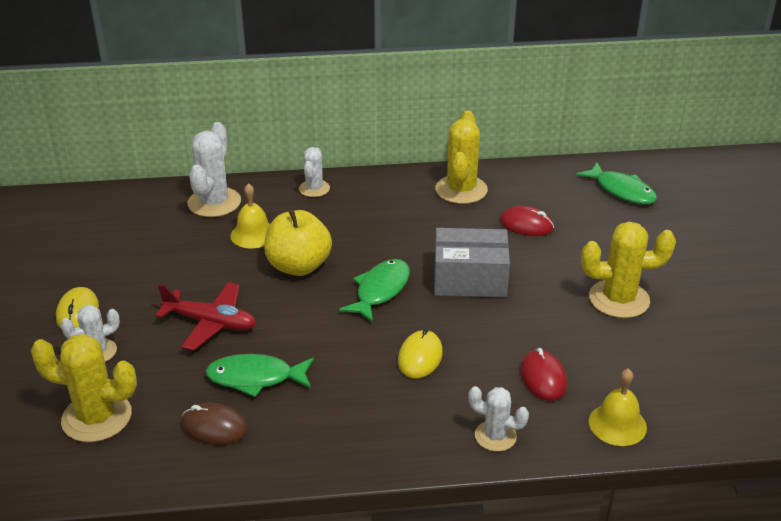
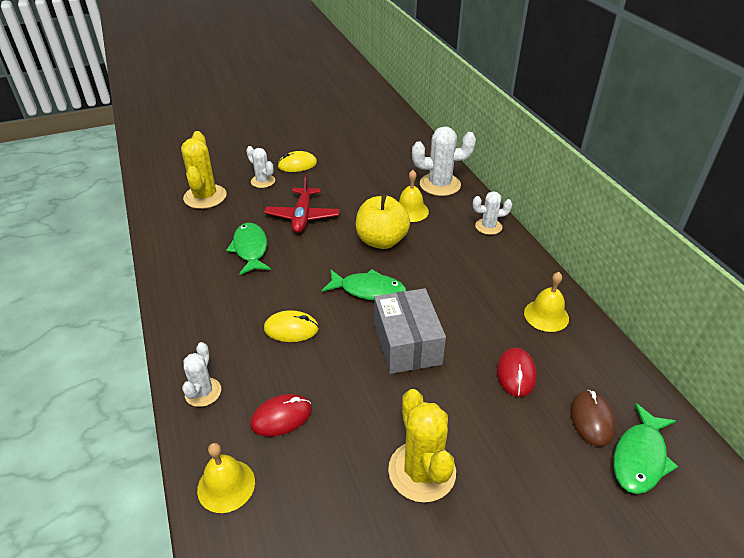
camera: 75 degrees right, 5 degrees up
(214, 427) = (200, 243): brown mouse -> brown mouse (591, 419)
(461, 190) = (546, 315): yellow cactus -> yellow bell

